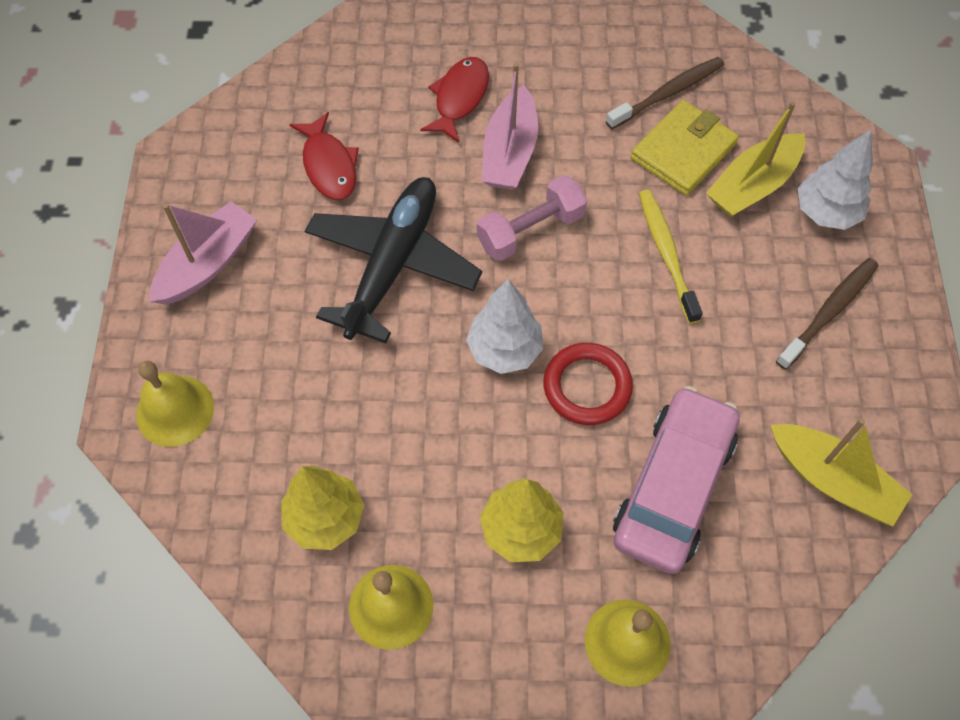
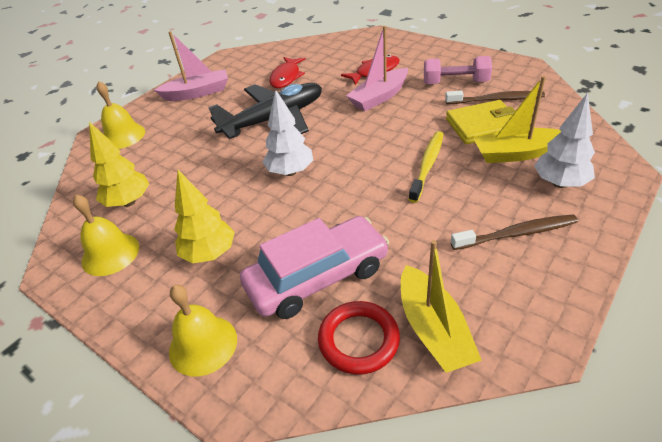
camera: 40 degrees right, 20 degrees down
(530, 230) = (357, 129): pink dumbbell -> pink dumbbell (455, 82)
(587, 386) = (317, 205): red ring -> red ring (358, 340)

